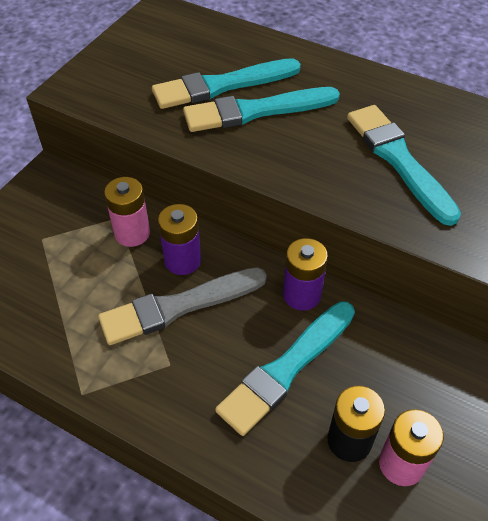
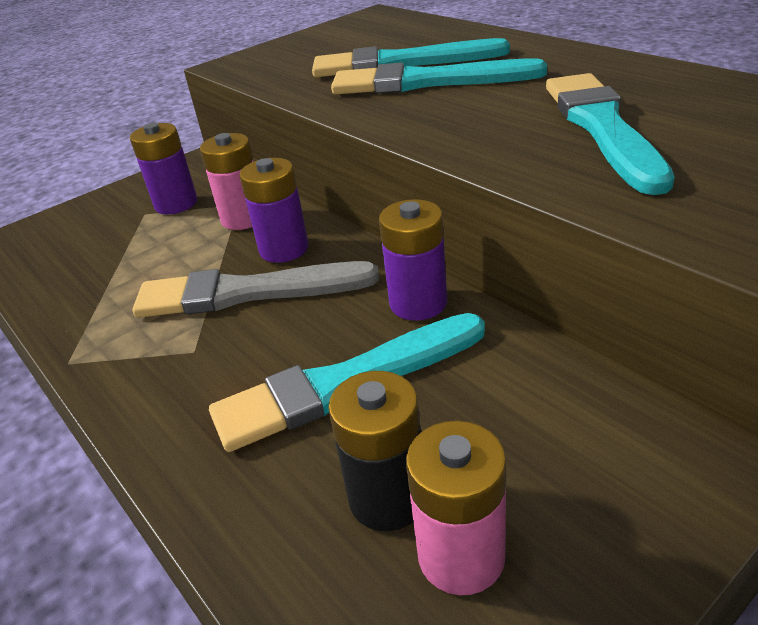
camera: 25 degrees right, 15 degrees down
(63, 224) = (176, 204): none -> purple battery

